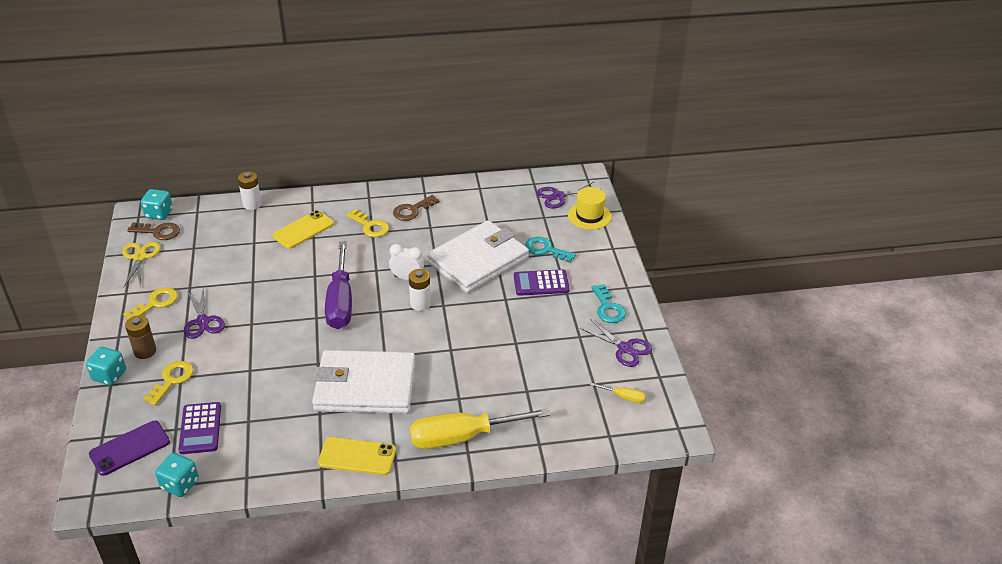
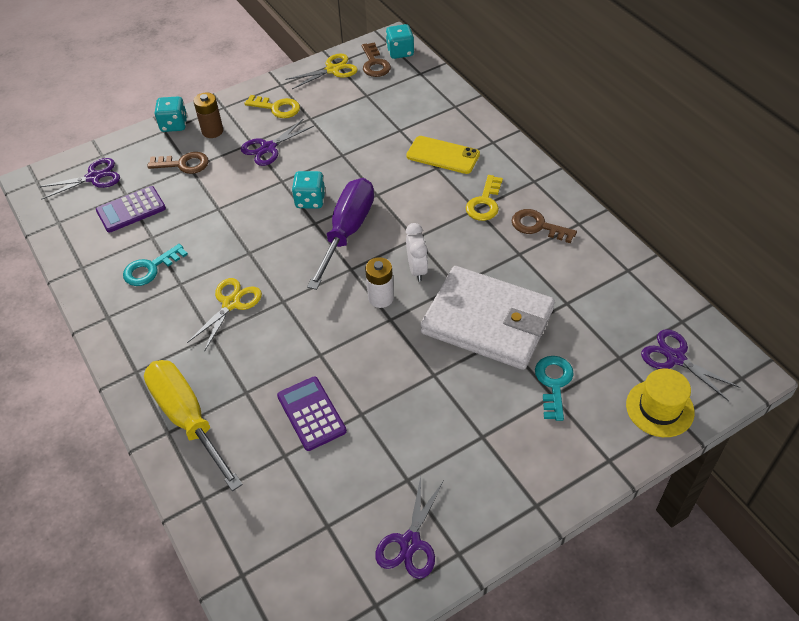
camera: 70 degrees right, 10 degrees up
(130, 448) = (94, 177): purple phone -> purple scissors
(172, 380) = (183, 164): yellow key -> brown key
(180, 484) = (61, 228): turquoise dice -> turquoise dice (310, 200)
(252, 204) = (457, 102): white battery -> none
(340, 302) = (347, 231): purple screwdriver -> purple screwdriver turned 135 degrees clockwise
(357, 456) = (131, 338): yellow phone -> none
(365, 386) = (231, 303): white wallet -> yellow scissors
(541, 283) = (484, 401): purple calculator -> purple calculator (311, 413)
(608, 308) = (480, 495): turquoise key -> turquoise key (150, 268)
(624, 397) = (317, 571): yellow screwdriver -> none

